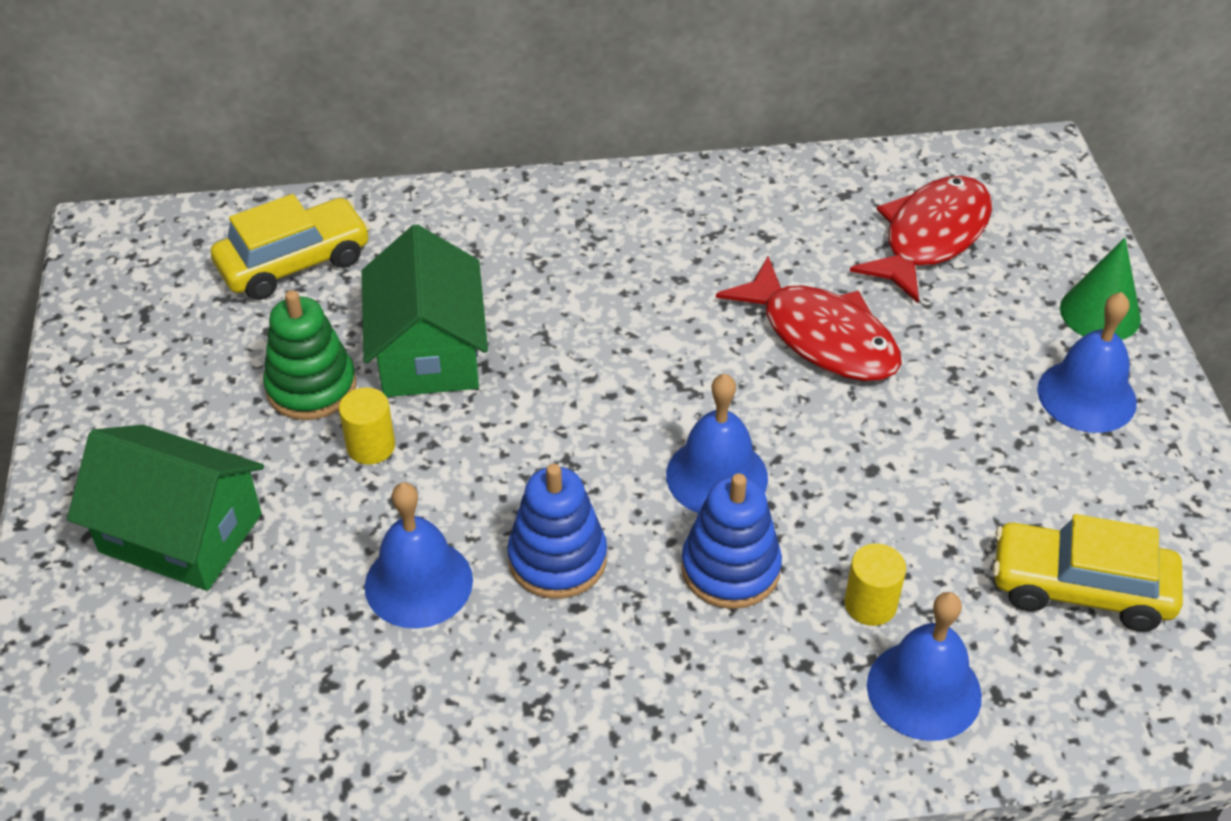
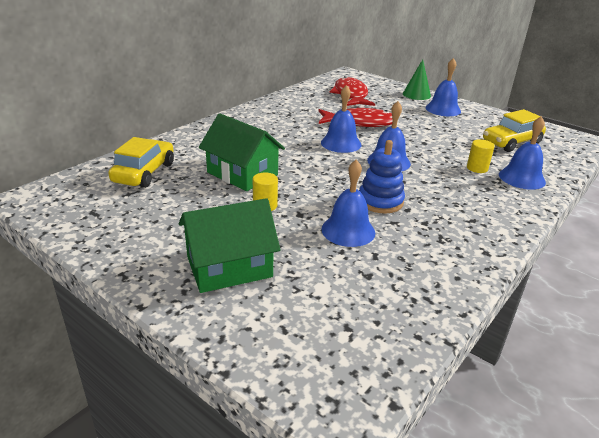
camera: 45 degrees left, 15 degrees down
(311, 387) = (212, 201): green stacking toy -> none
(697, 373) = (341, 143): none -> blue bell
(730, 568) = (431, 179): blue stacking toy -> none

